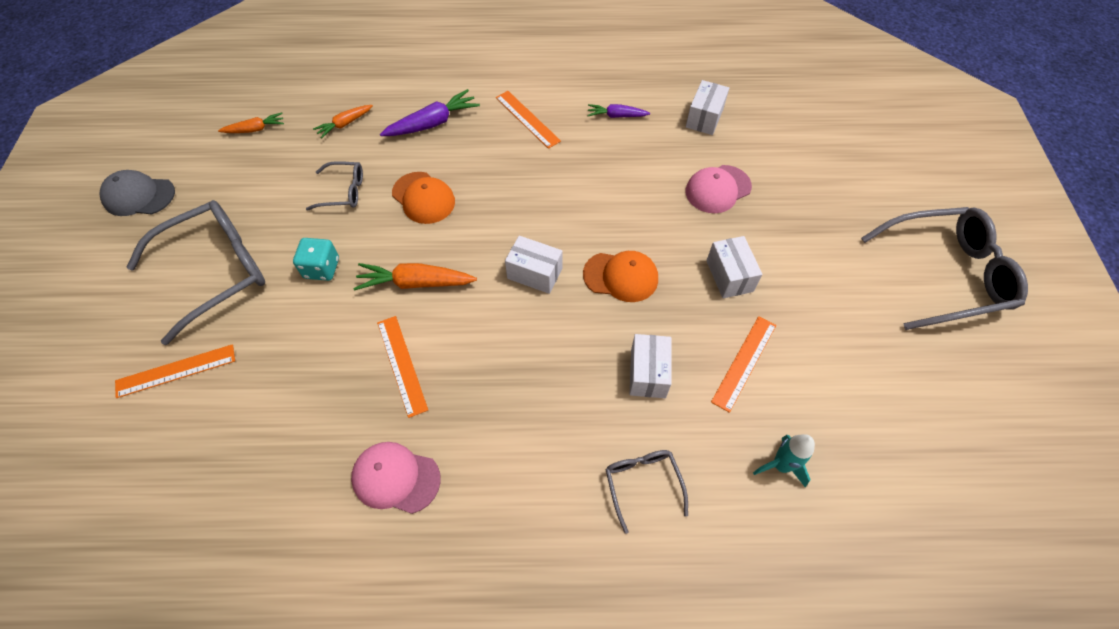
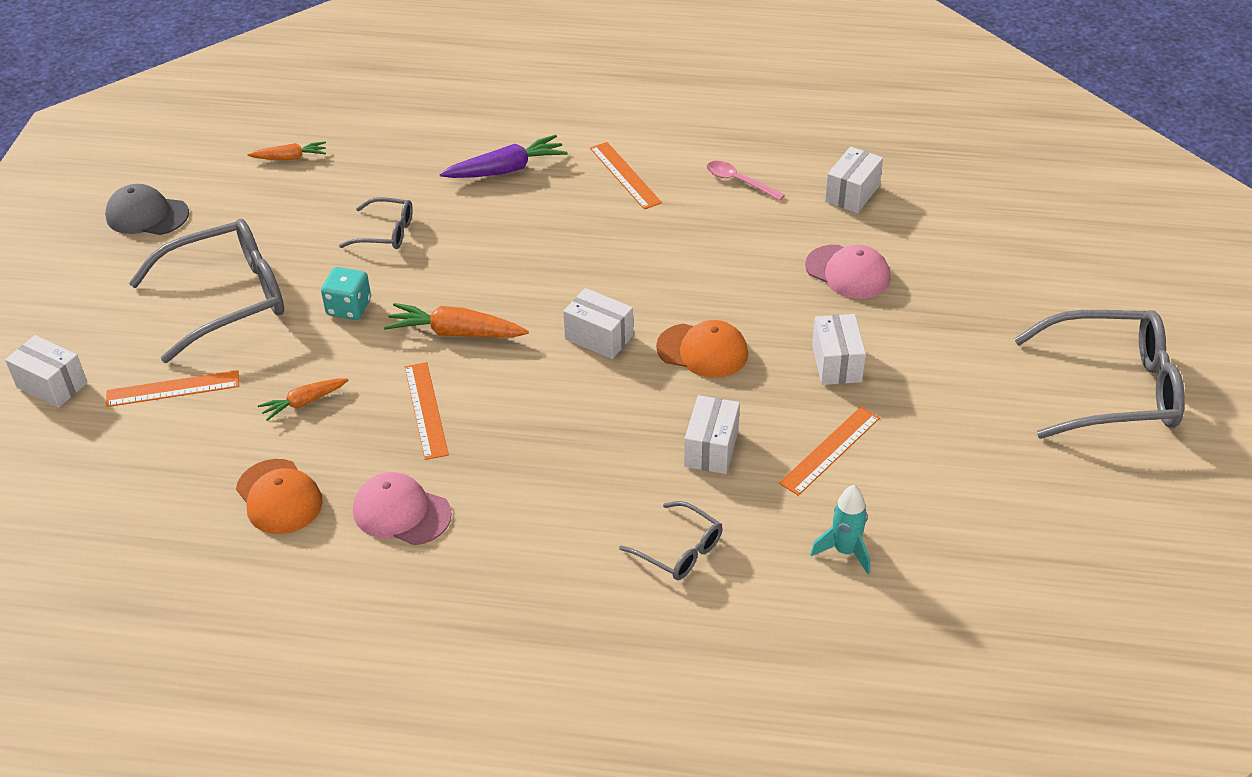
camera: 10 degrees right, 15 degrees down
(65, 380) = (52, 385): none -> white box
(344, 124) = (398, 161): orange carrot -> orange carrot (303, 403)
(423, 198) = (480, 248): orange cap -> orange cap (279, 497)
(616, 116) = (739, 181): purple carrot -> pink spoon
(643, 484) = (679, 550): grey glasses -> grey glasses turned 135 degrees clockwise
(718, 189) = (848, 272): pink cap -> pink cap turned 120 degrees counterclockwise

